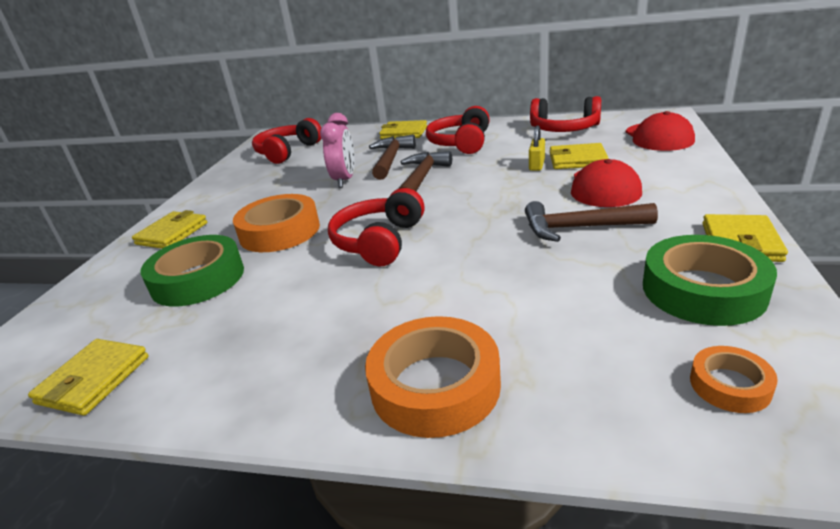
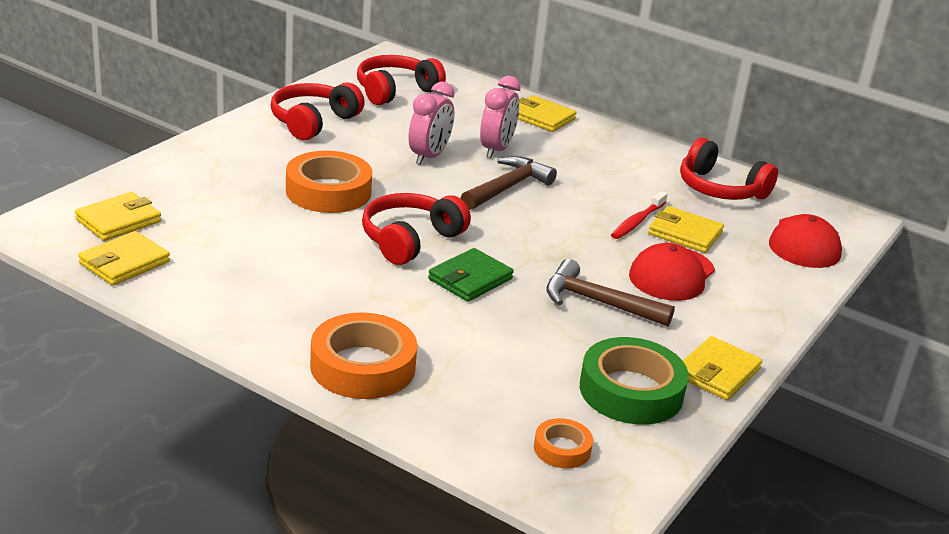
camera: 15 degrees right, 0 degrees up
(172, 233) = (229, 152): yellow wallet -> yellow wallet (118, 220)
(198, 279) = (233, 210): green tape -> none
(391, 159) = (496, 150): brown hammer -> pink clock
(459, 252) = (470, 279): none -> green wallet
(461, 143) = (590, 159): red headphones -> red headphones (313, 122)
(536, 165) = (637, 221): yellow padlock -> red toothbrush

